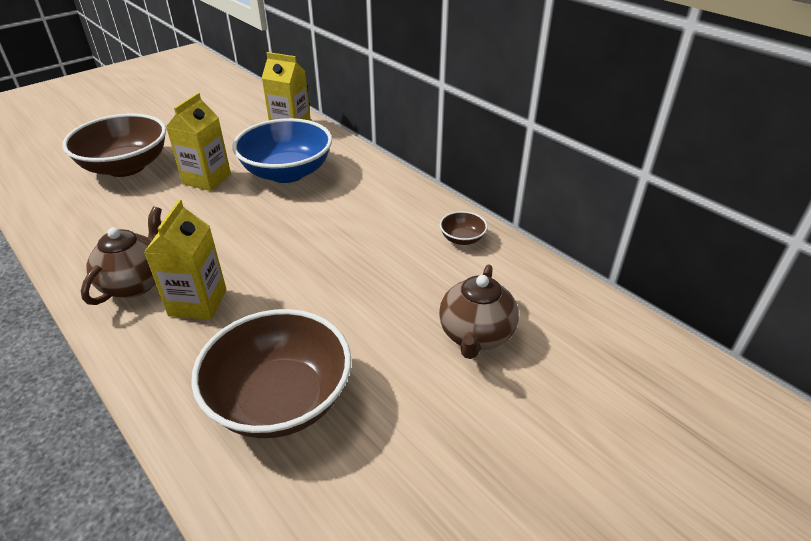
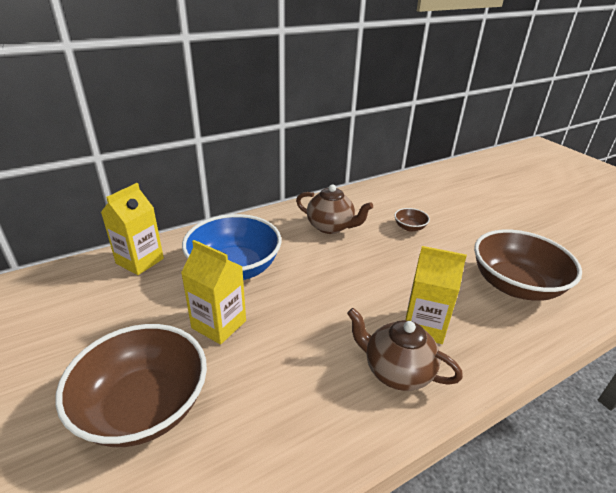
camera: 80 degrees left, 5 degrees down
(462, 239) = (358, 201): brown bowl -> brown bowl (409, 227)
(476, 335) = (448, 212): brown teapot -> brown teapot (331, 227)

